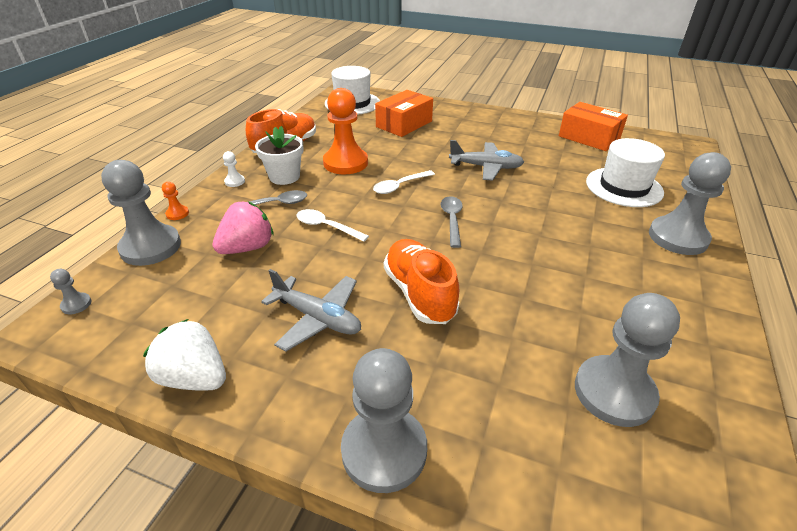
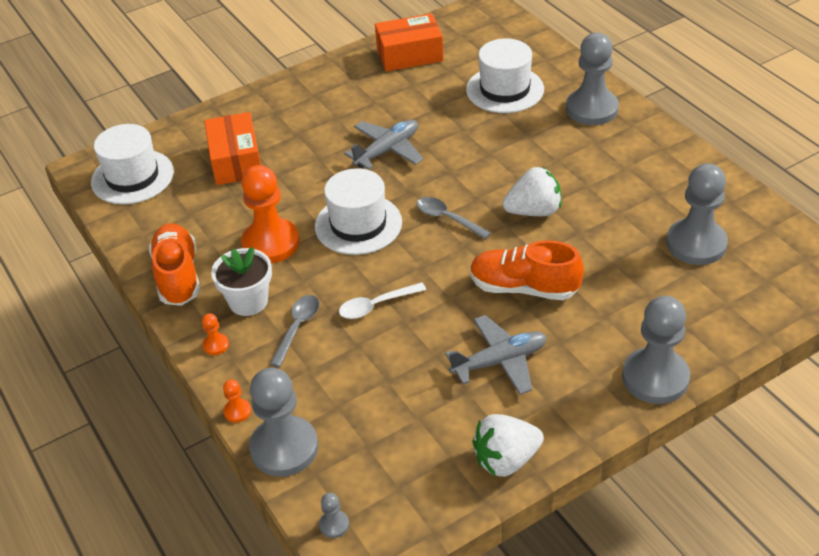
camera: 50 degrees left, 5 degrees up
(234, 181) = (216, 345): white pawn -> orange pawn
(247, 247) = (356, 374): pink strawberry -> none
(400, 186) = (358, 224): white spoon -> white hat
(514, 259) = (533, 211): none -> white strawberry

